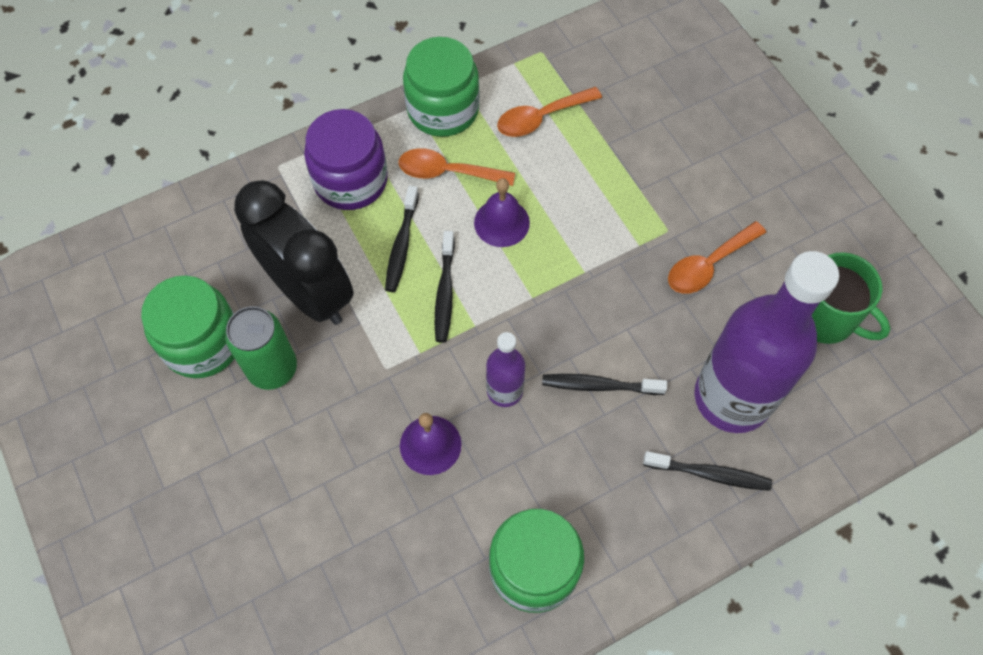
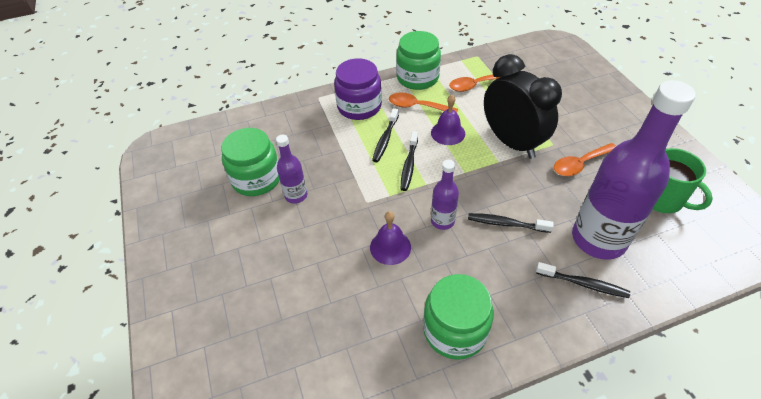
camera: 10 degrees right, 15 degrees down
(272, 368) = (296, 195): green can -> purple bottle
(309, 292) = (326, 158): black clock -> black clock (512, 142)

